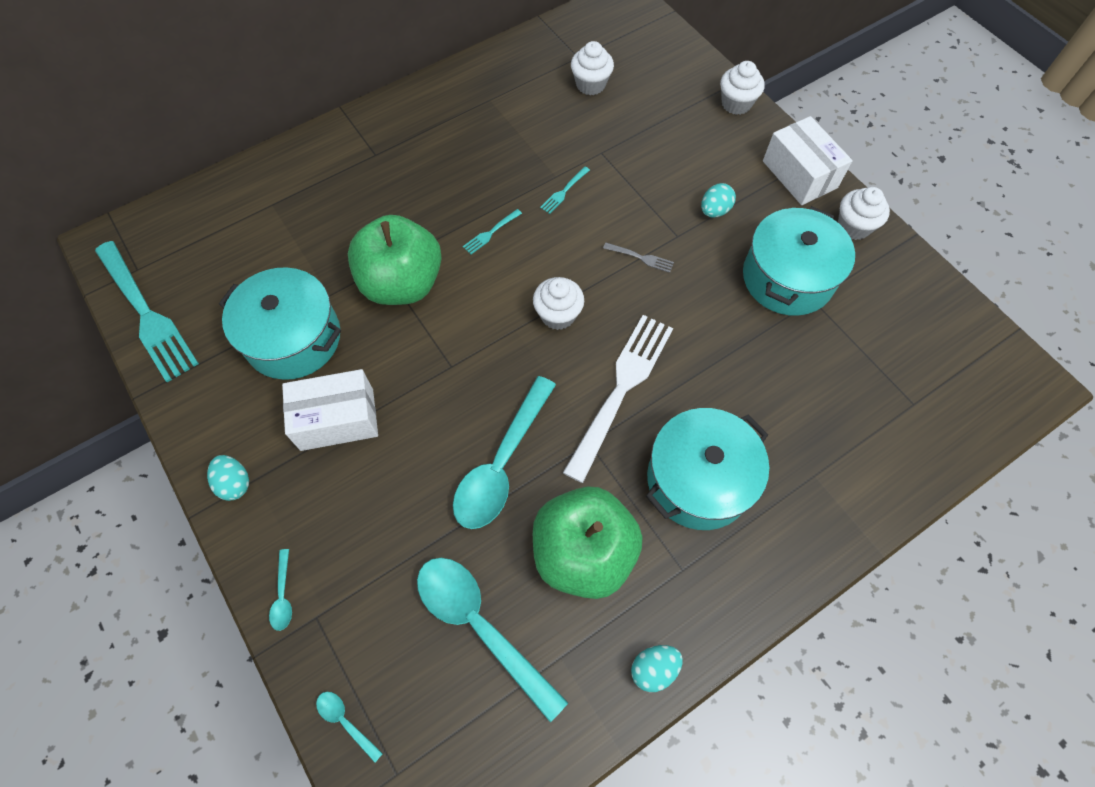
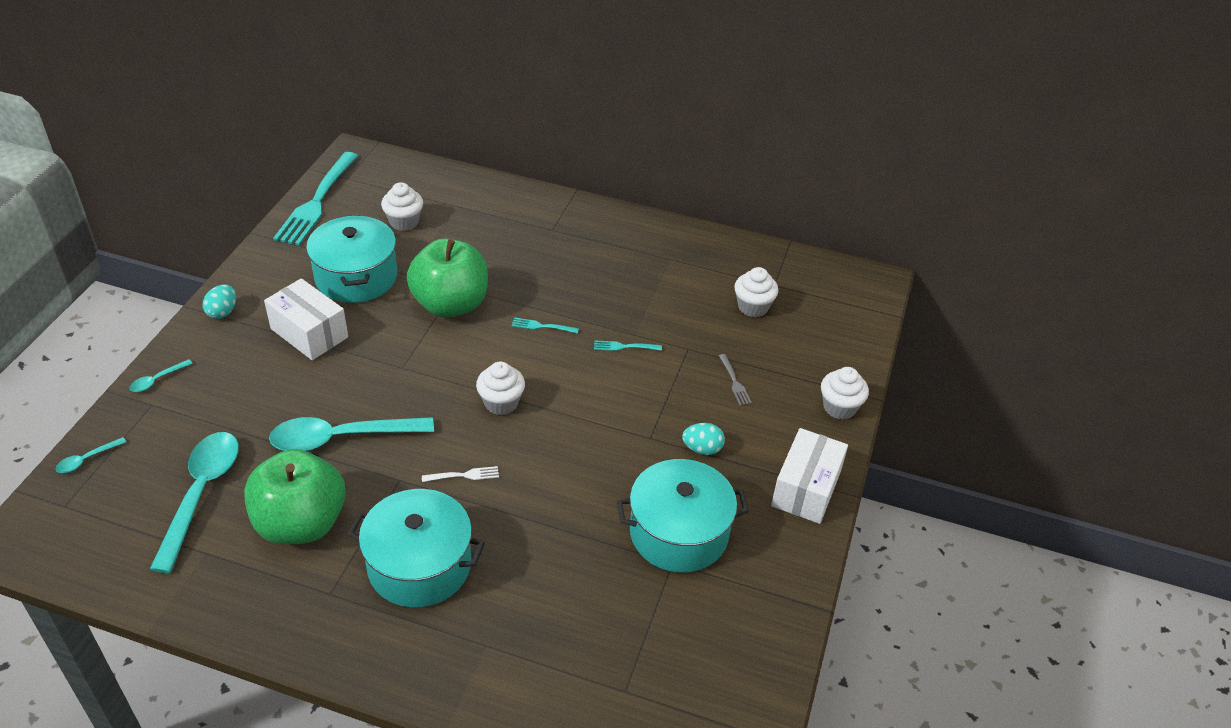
camera: 50 degrees right, 20 degrees down
(345, 721) = (87, 459): turquoise spoon -> turquoise spoon turned 135 degrees counterclockwise
(621, 391) = (463, 475): white fork -> white fork, size x0.40
(640, 257) = (604, 425): grey fork -> grey fork (734, 381)
(653, 669) = (231, 615): turquoise egg -> none
(853, 227) = (786, 556): white cupcake -> white cupcake (404, 222)

